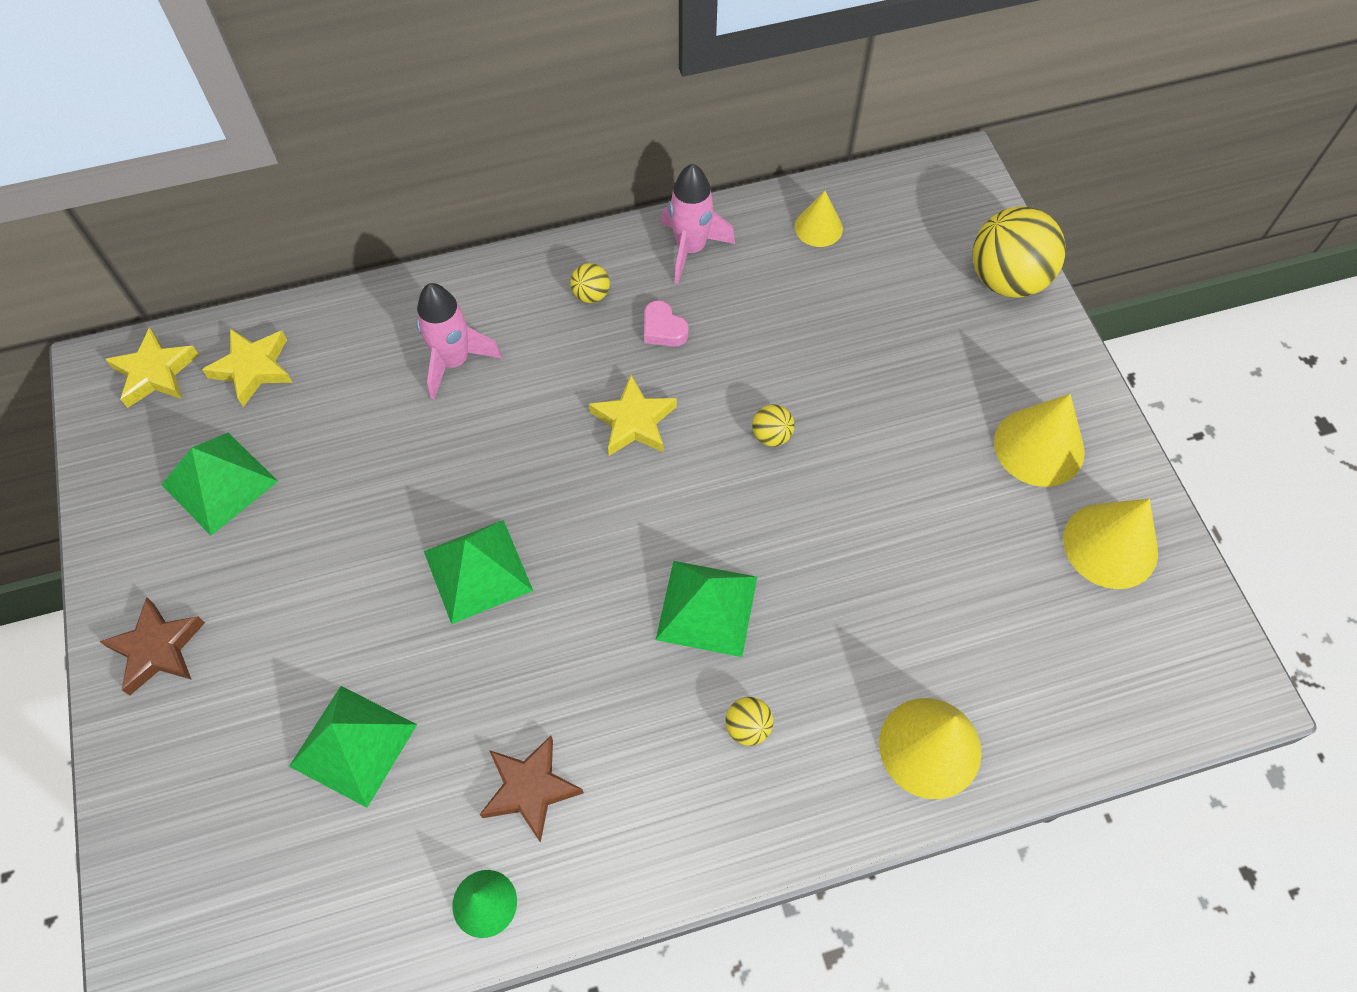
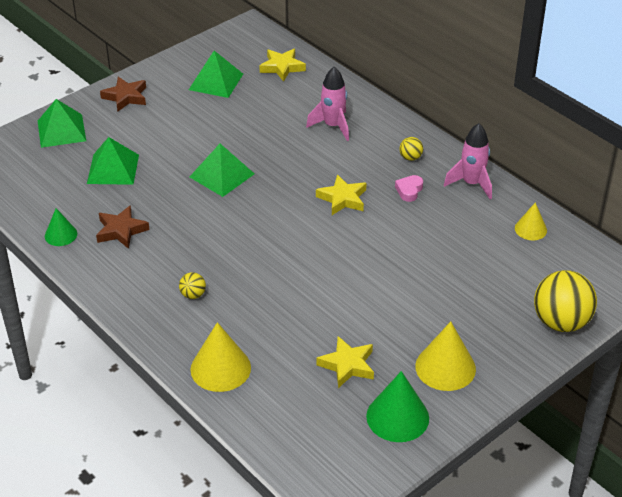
camera: 65 degrees right, 20 degrees down
(155, 373) = (259, 41): yellow star -> yellow star (347, 365)
(706, 607) = (250, 259): green pyramid -> green pyramid (61, 130)
(771, 435) = (371, 252): yellow ball -> none
(1110, 545) = (397, 417): yellow cone -> green cone

